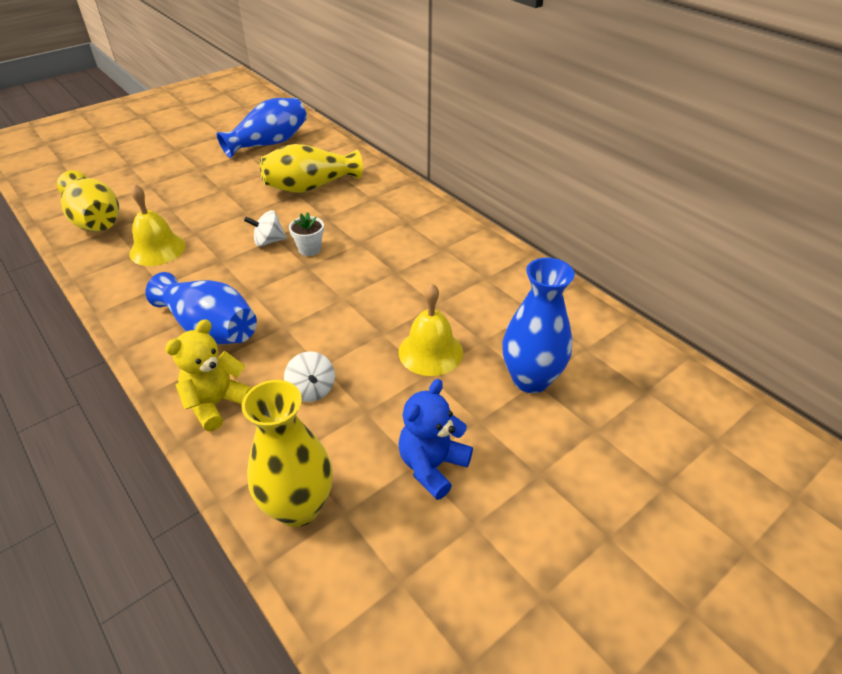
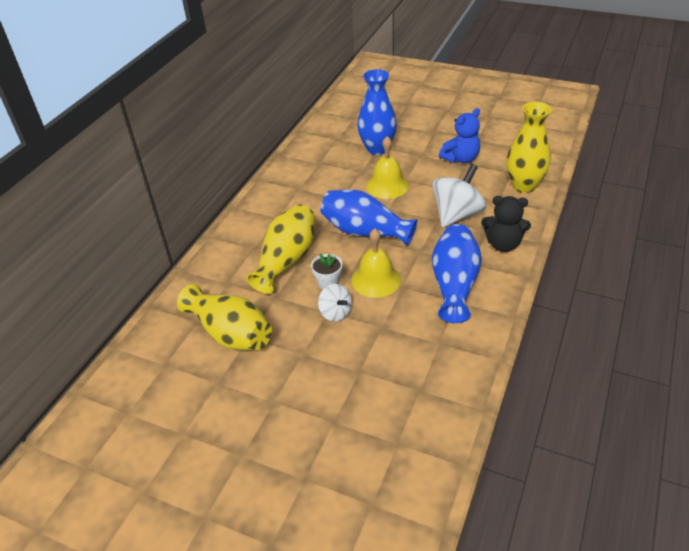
camera: 115 degrees left, 0 degrees up
(95, 220) = (398, 472): yellow vase -> yellow vase (286, 260)
(157, 249) = (400, 380): yellow bell -> yellow bell (376, 280)
(217, 403) = (503, 244): yellow teddy bear -> black teddy bear
(269, 143) = (148, 424): blue vase -> blue vase (365, 232)
(312, 390) = (457, 214): white spinning top -> white spinning top, size x1.79
(432, 466) = (461, 159): blue teddy bear -> blue teddy bear turned 45 degrees counterclockwise

